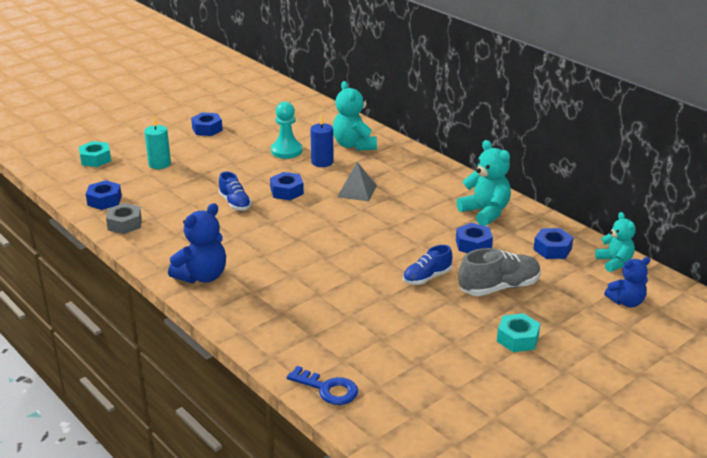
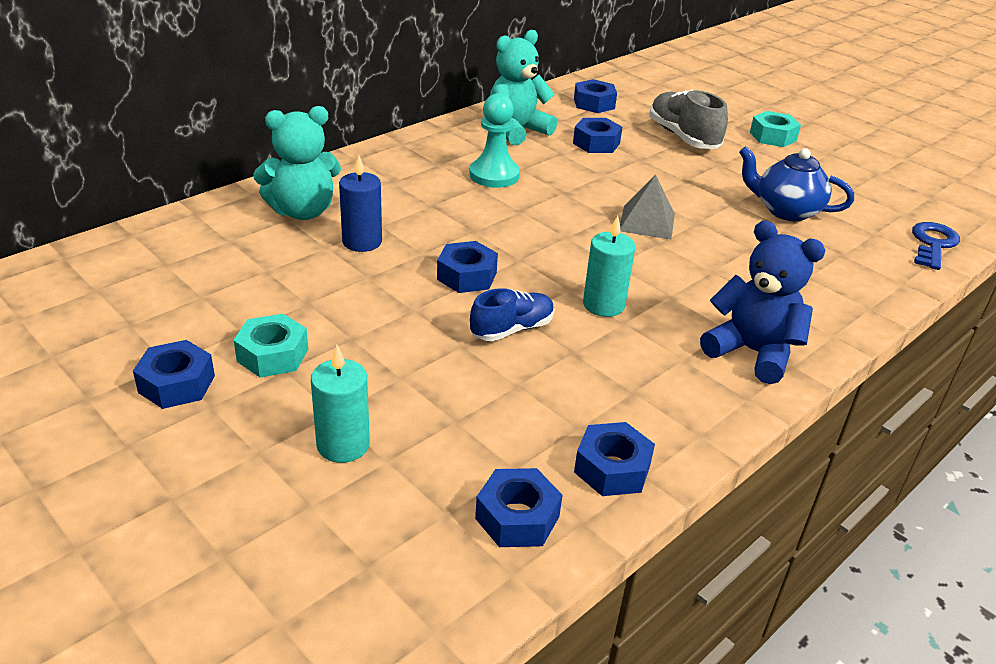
camera: 95 degrees left, 5 degrees up
(95, 159) = (299, 572): turquoise nut -> turquoise nut (272, 355)
(124, 224) = (612, 468): grey nut -> blue nut
(255, 231) = (603, 305): none -> turquoise candle
(286, 151) = (311, 278): turquoise pawn -> turquoise pawn (494, 175)
(357, 191) = (463, 213): grey pyramid -> grey pyramid (647, 222)
(375, 320) = (786, 211): none -> blue teapot
(427, 277) = (680, 175): blue shoe -> none
(614, 262) = (611, 79): turquoise teddy bear -> none
(626, 302) = (682, 83): blue teddy bear -> none

